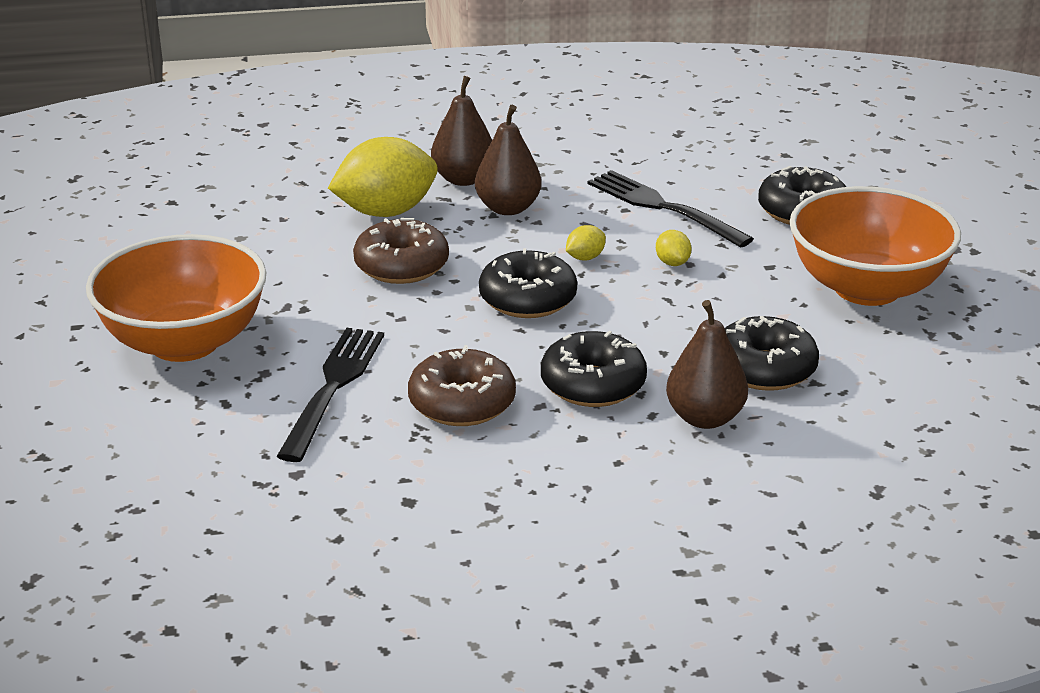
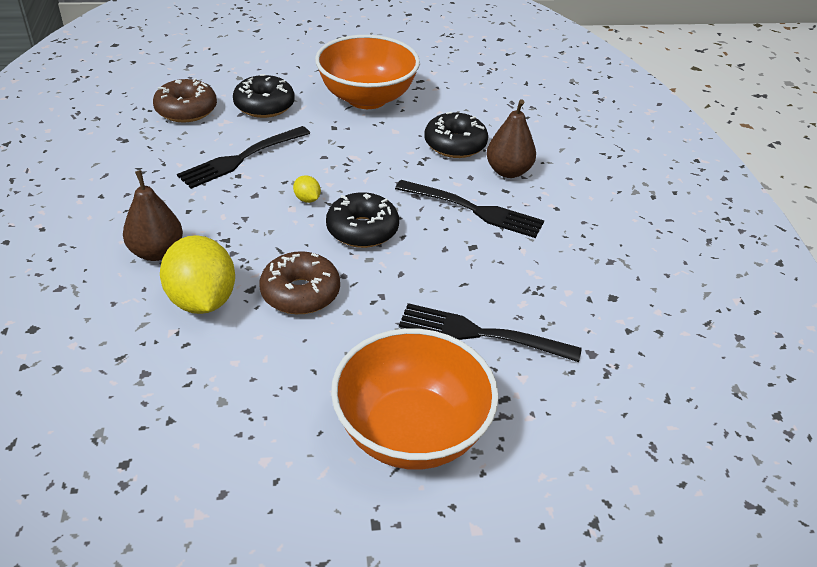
camera: 90 degrees left, 10 degrees up
(462, 403) = (498, 268): brown donut -> brown donut (186, 110)
(508, 208) = (218, 231): brown pear -> none
(593, 384) = (473, 210): black donut -> black fork
(672, 263) = (322, 163): yellow lemon -> none

